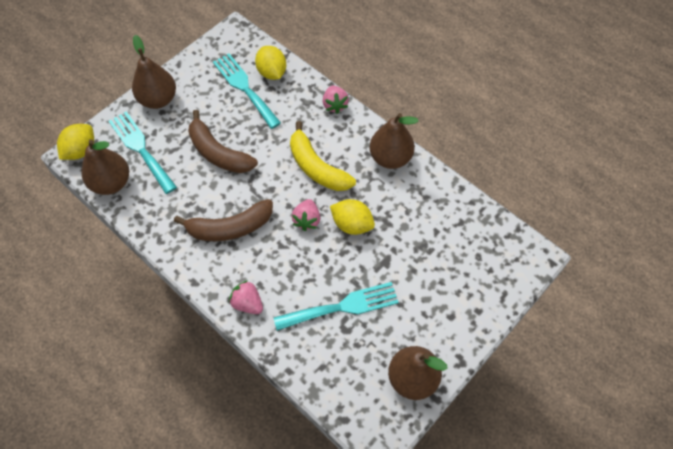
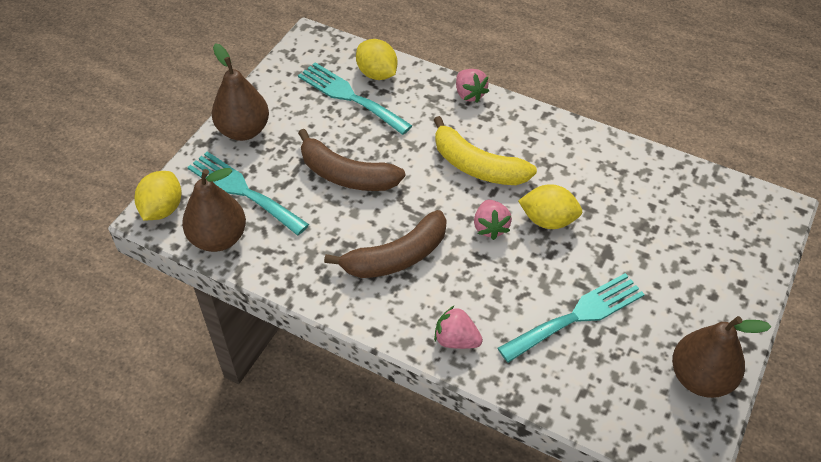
camera: 15 degrees left, 10 degrees down
(390, 158) = (562, 138): brown pear -> none

